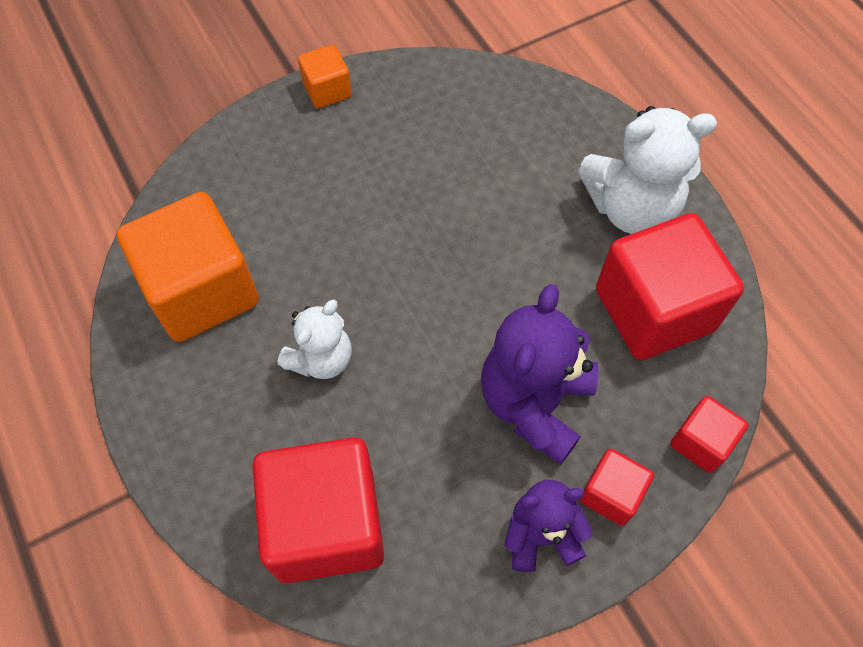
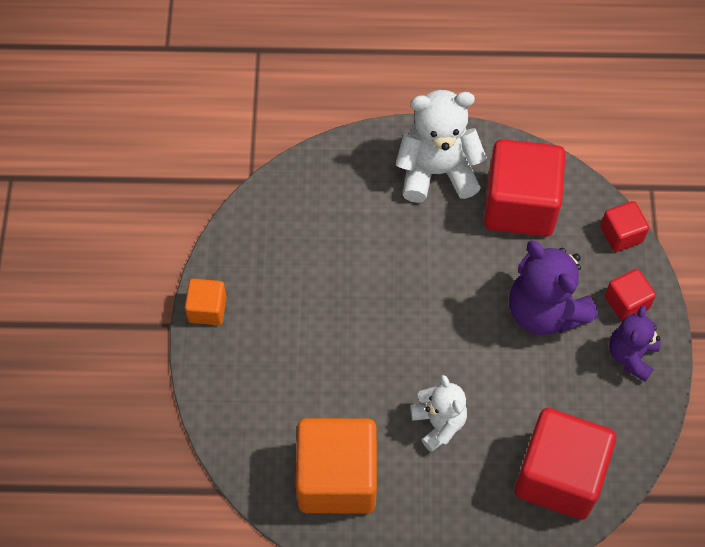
camera: 60 degrees left, 0 degrees up
(631, 207) = (437, 171): white teddy bear -> white teddy bear turned 120 degrees counterclockwise

